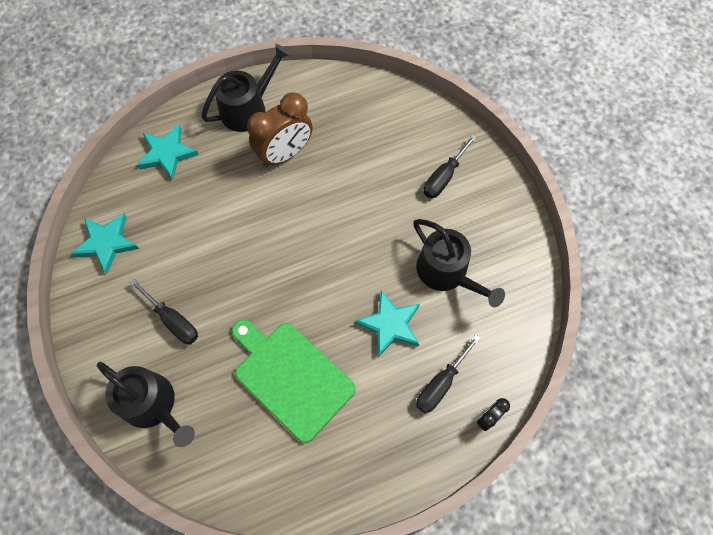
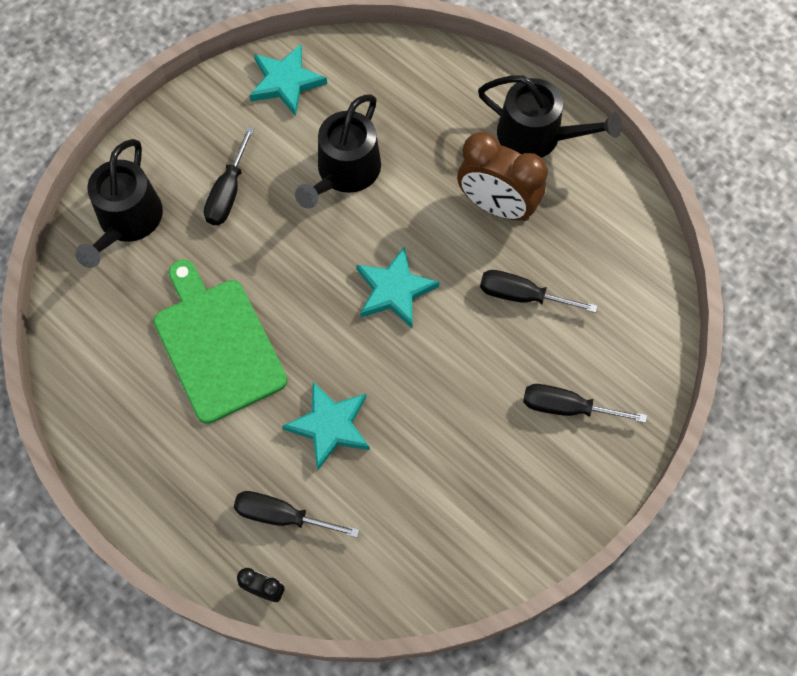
camera: 65 degrees right, 0 degrees up
(167, 154) = (427, 82): turquoise star -> turquoise star (394, 290)
(291, 377) = (217, 345): green cutting board -> green cutting board turned 45 degrees counterclockwise
(356, 168) = (522, 295): none -> black screwdriver
(446, 272) = (431, 465): black watering can -> black watering can (345, 172)

